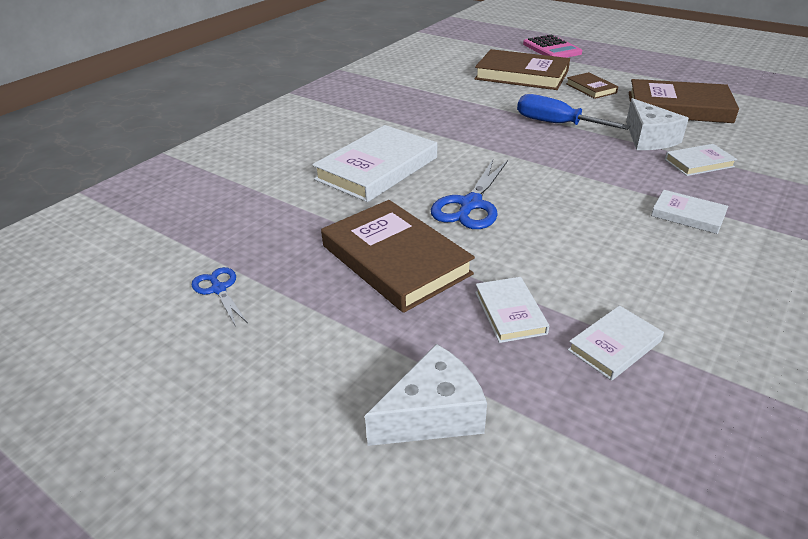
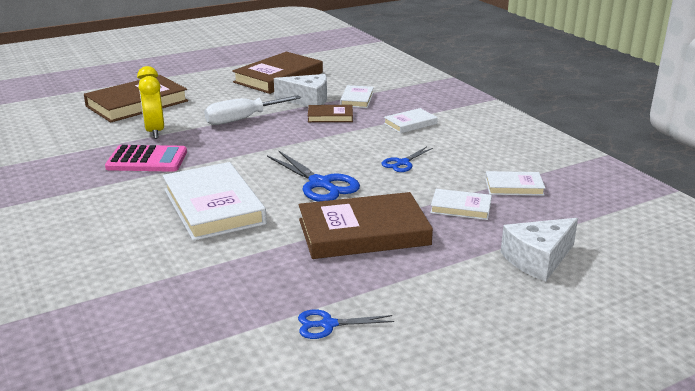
camera: 65 degrees left, 10 degrees down
(433, 414) = (538, 260): white cheese -> white cheese turned 120 degrees counterclockwise
(481, 99) = (155, 131): none -> yellow clock
(551, 49) = (108, 78): pink calculator -> pink calculator (147, 160)
(556, 124) = (242, 119): blue screwdriver -> white screwdriver
(576, 239) = (402, 163): none -> blue scissors
(591, 88) = (205, 90): brown book -> brown book (330, 116)
(614, 345) = (514, 187): white book -> white book turned 75 degrees counterclockwise

